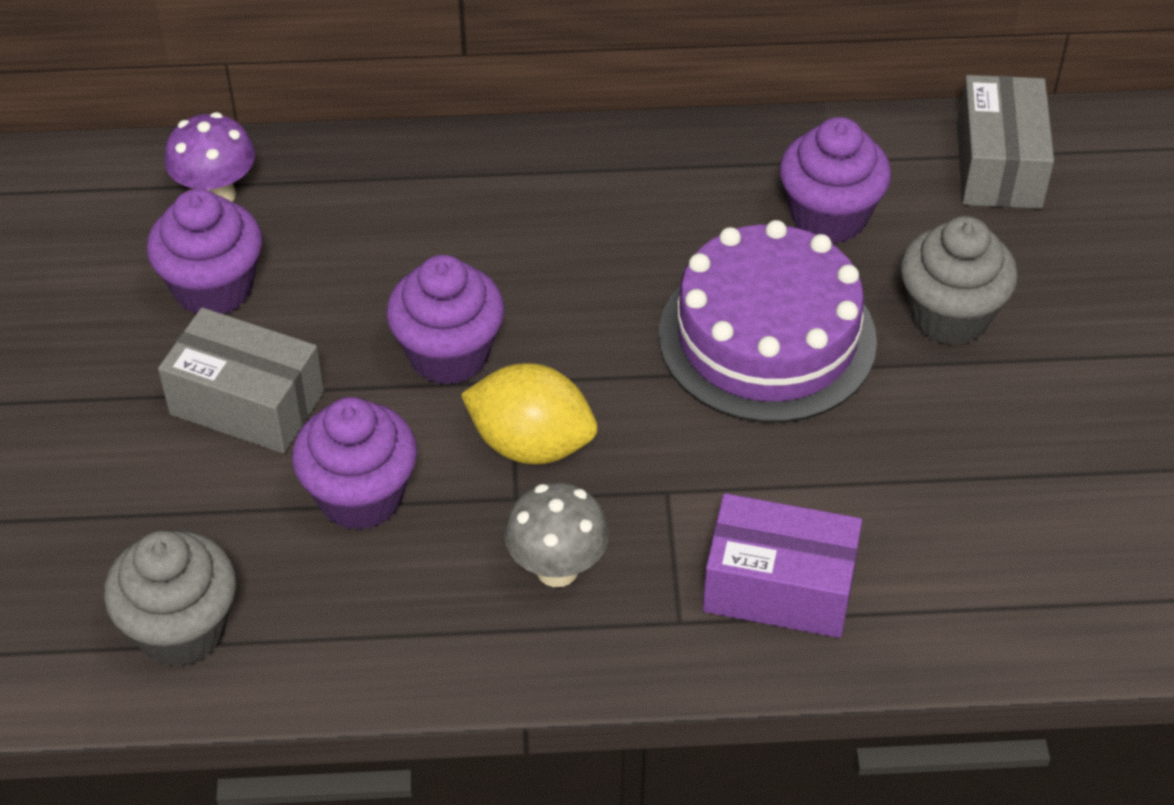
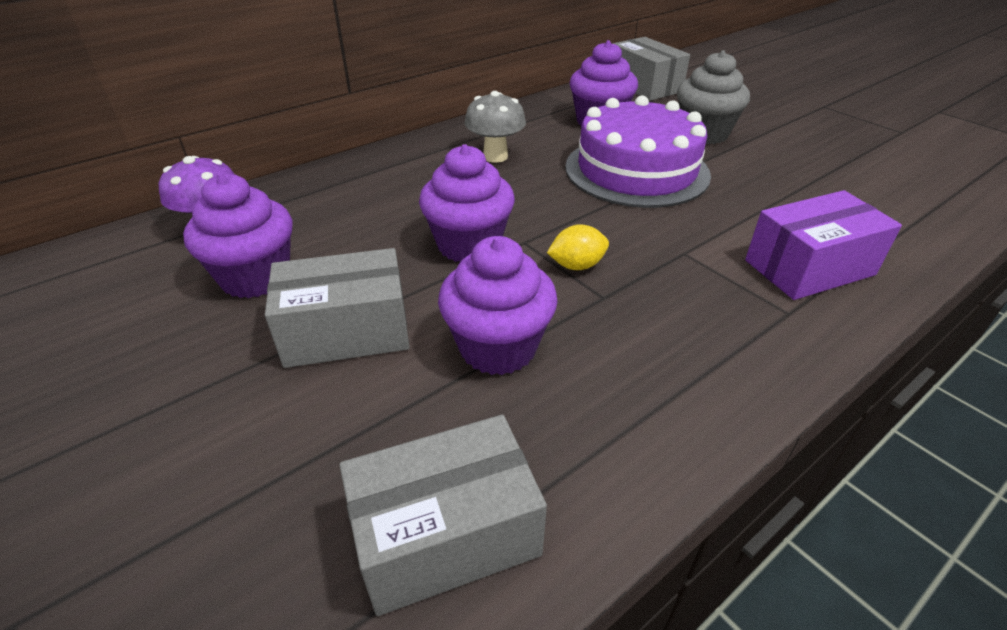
camera: 35 degrees left, 10 degrees down
(181, 629) = (446, 534): grey cupcake -> grey box
(531, 444) = (577, 265): yellow lemon -> yellow lemon, size x0.57
(557, 569) = (682, 322): grey mushroom -> grey mushroom (495, 156)

